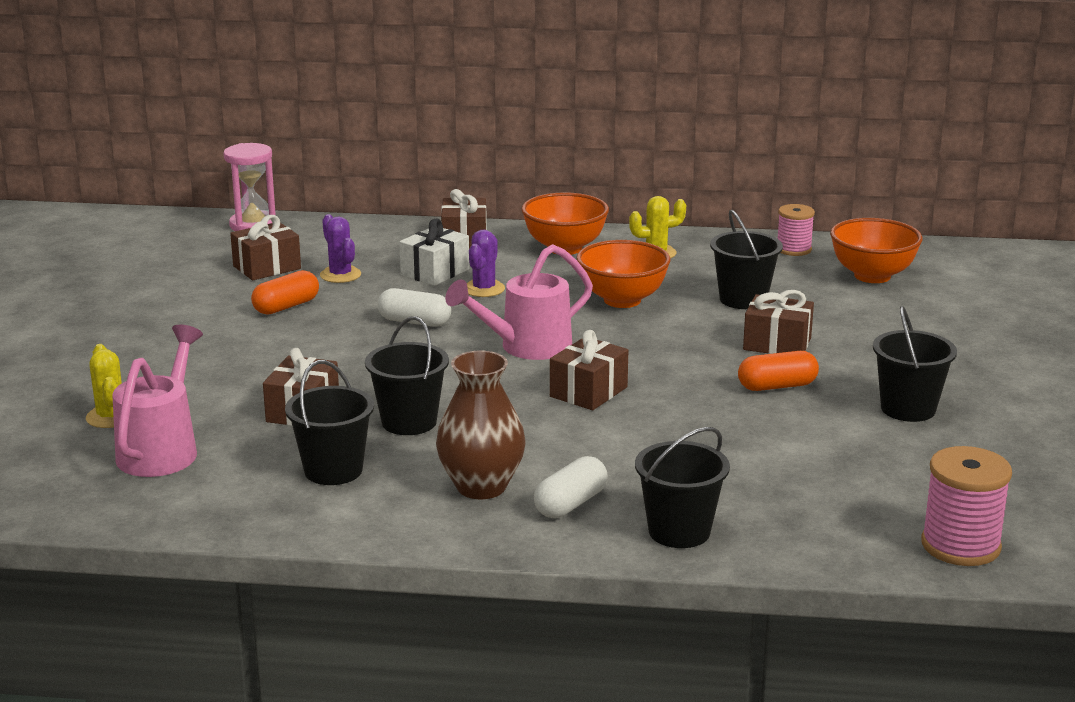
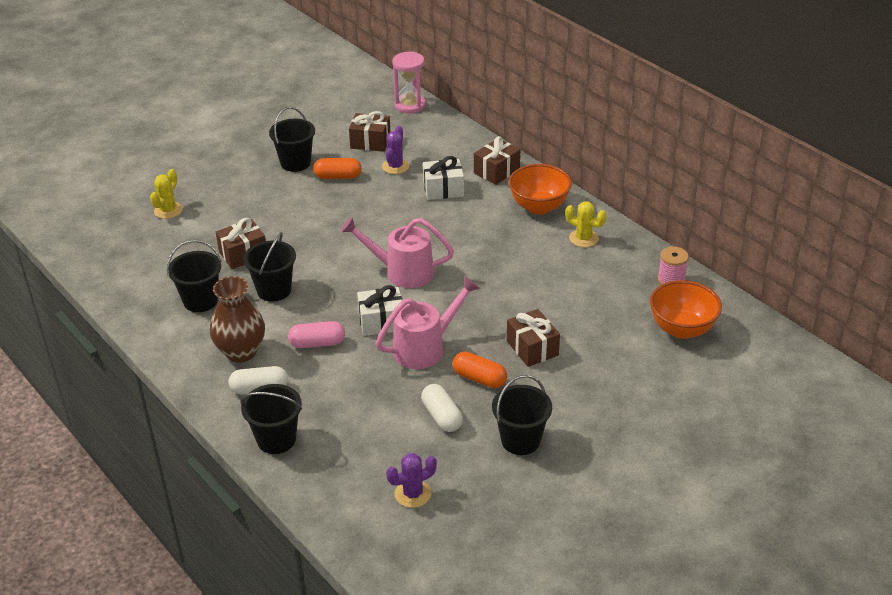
camera: 45 degrees right, 15 degrees up
(162, 450) = (158, 244): pink watering can -> pink watering can (425, 347)
(414, 322) = (378, 221): white capsule -> white capsule (441, 416)
(484, 289) = (447, 216): purple cactus -> purple cactus (413, 494)
(555, 439) = (317, 343): none -> pink capsule
(588, 392) = (381, 321): brown gift -> white gift
(622, 300) = (504, 265): orange bowl -> none
(743, 299) = (571, 303): black bucket -> black bucket (295, 163)
(960, 546) = (384, 545): pink spool -> none

